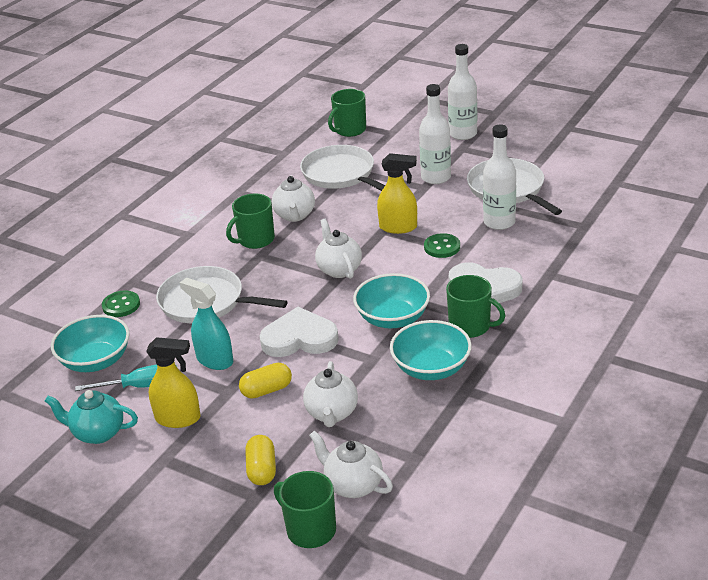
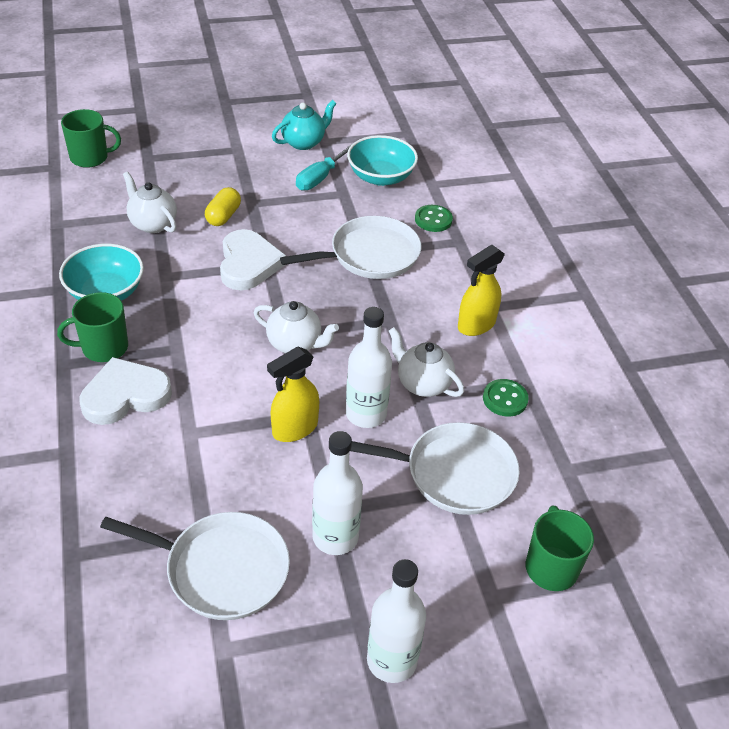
camera: 130 degrees right, 10 degrees up
(178, 418) = (262, 172): yellow spray bottle -> yellow spray bottle (476, 325)
(214, 360) = (294, 217): turquoise spray bottle -> none
(255, 240) = (419, 334): green mug -> none
(262, 470) = (162, 171): yellow capsule -> none
(299, 338) = (248, 264): white heart -> white heart turned 45 degrees counterclockwise
(353, 485) = (87, 190): white teapot -> none
(392, 318) = (186, 320): turquoise bowl -> none
(442, 247) = (218, 426): green button -> green button (505, 399)
(499, 222) = (185, 501): white bottle -> white bottle (366, 414)

